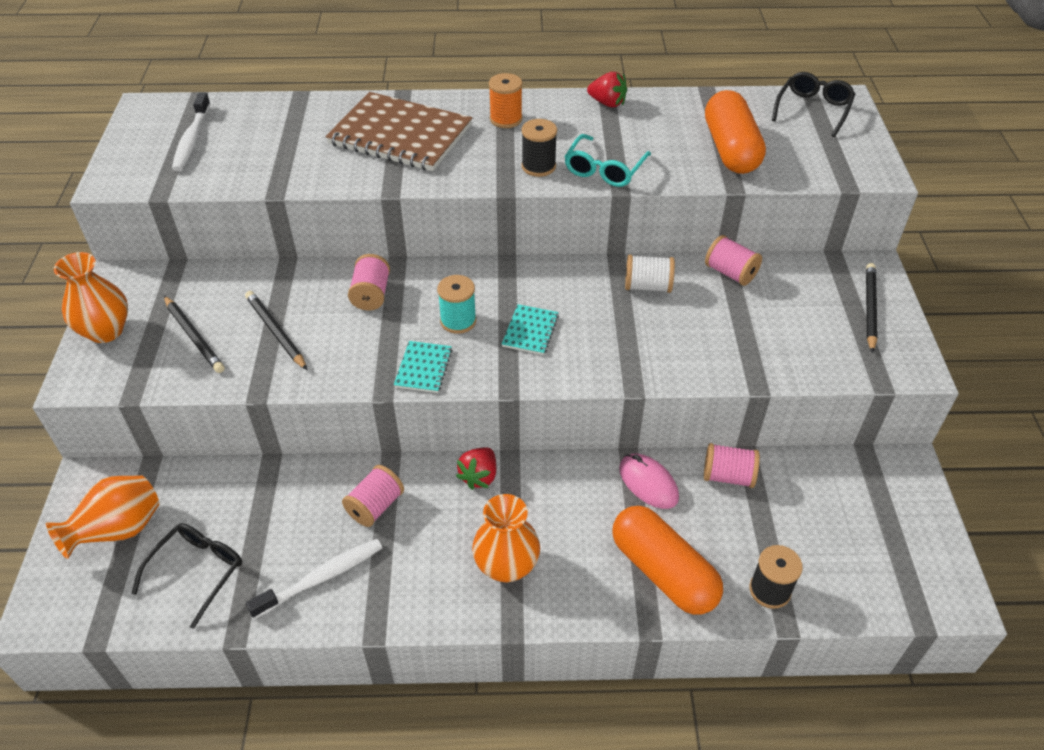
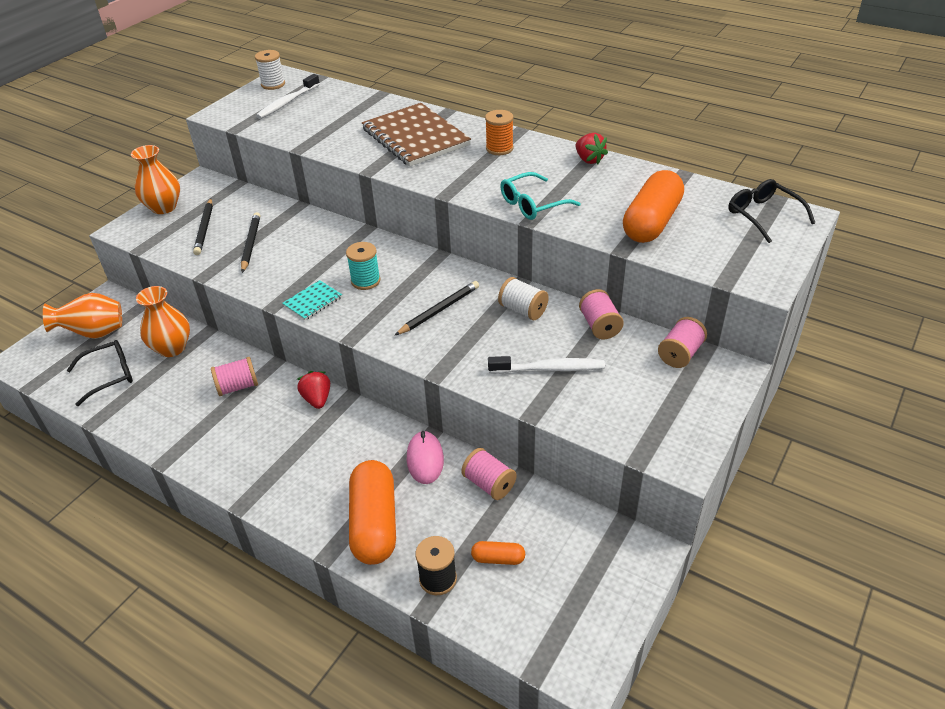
camera: 35 degrees right, 5 degrees down
(145, 122) = (273, 84): none -> white spool
(321, 578) = (167, 413): white toothbrush -> white toothbrush (549, 369)
(371, 294) = (329, 243): pink spool -> pink spool (680, 354)
(479, 476) = (317, 399): red strawberry -> red strawberry turned 105 degrees clockwise
(506, 566) = (277, 464): orange vase -> orange vase (172, 348)
(530, 331) = (406, 306): turquoise notebook -> none
(538, 166) = (486, 187): black spool -> none
(801, 541) = (498, 558): none -> orange capsule
(813, 109) = (763, 215): black glasses -> black glasses turned 90 degrees counterclockwise
(869, 308) = (693, 399): black pencil -> black pencil (439, 310)

